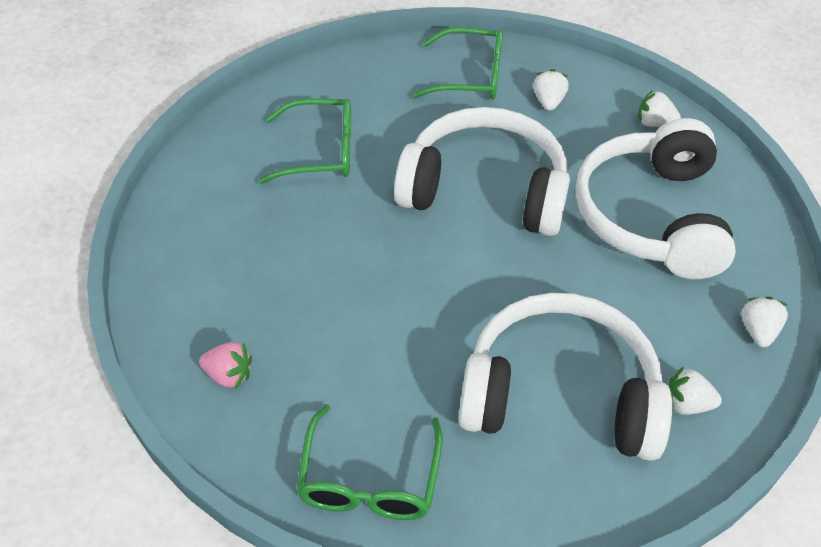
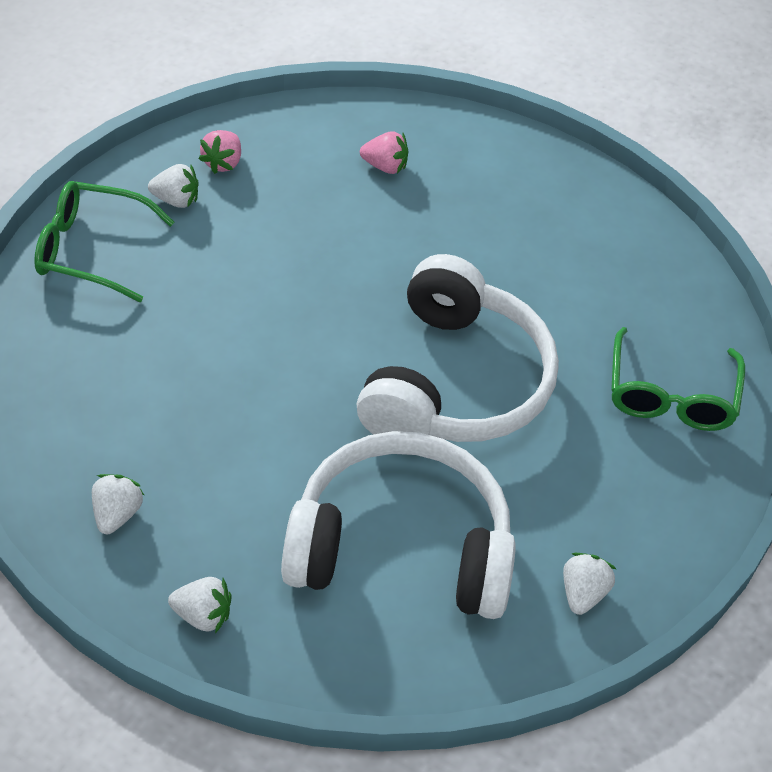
camera: 90 degrees right, 0 degrees up
(231, 244) = (385, 166): none -> pink strawberry
(321, 151) = (522, 240): green glasses -> none
(548, 102) = (622, 474): white strawberry -> white strawberry (176, 200)
(560, 394) = (152, 404): white headphones -> none

